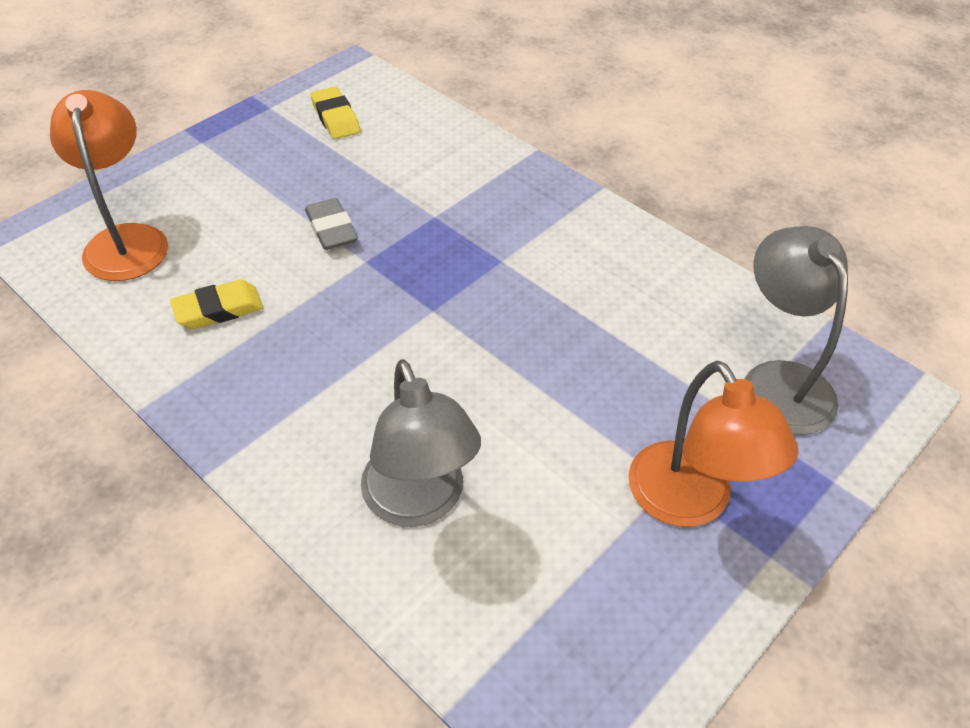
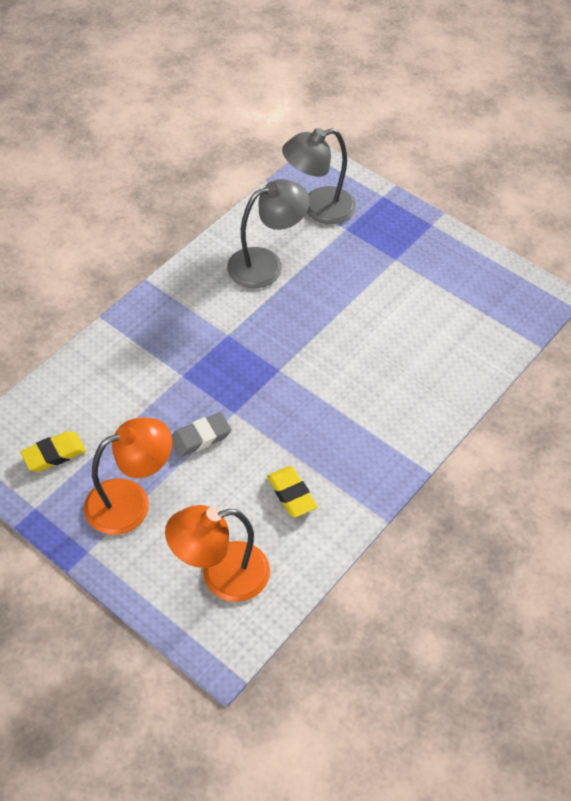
camera: 95 degrees left, 5 degrees up
(419, 502) = (428, 365): grey lamp -> grey lamp (266, 264)
(690, 503) = (407, 252): orange lamp -> orange lamp (130, 501)

